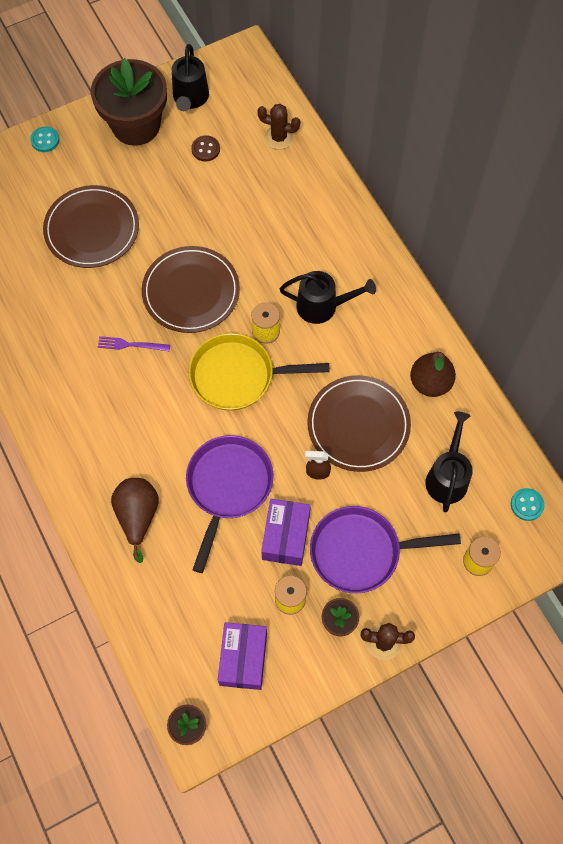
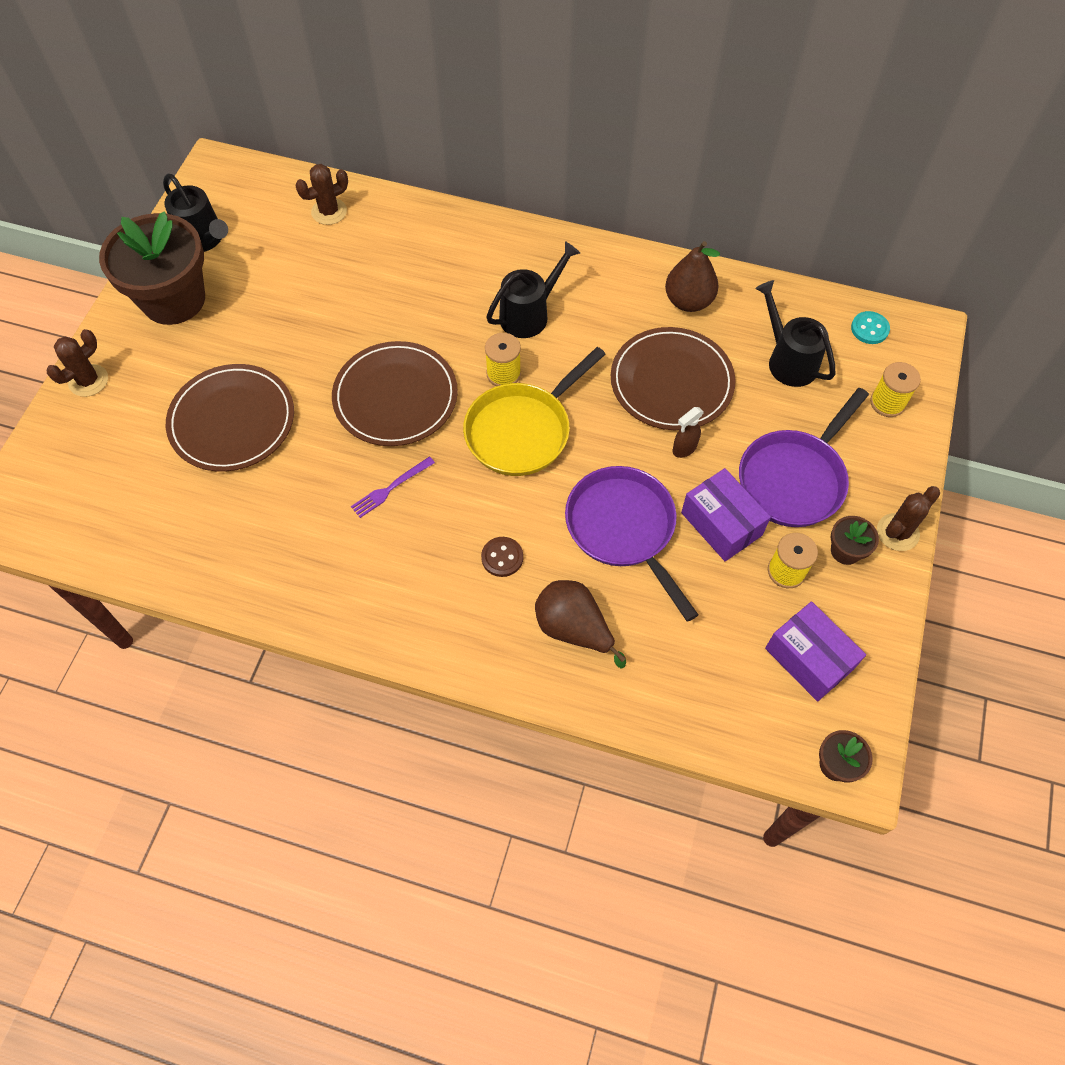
camera: 45 degrees left, 5 degrees down
(45, 140) = (88, 381): turquoise button -> brown cactus
(205, 149) = (269, 270): brown button -> brown button (502, 557)

